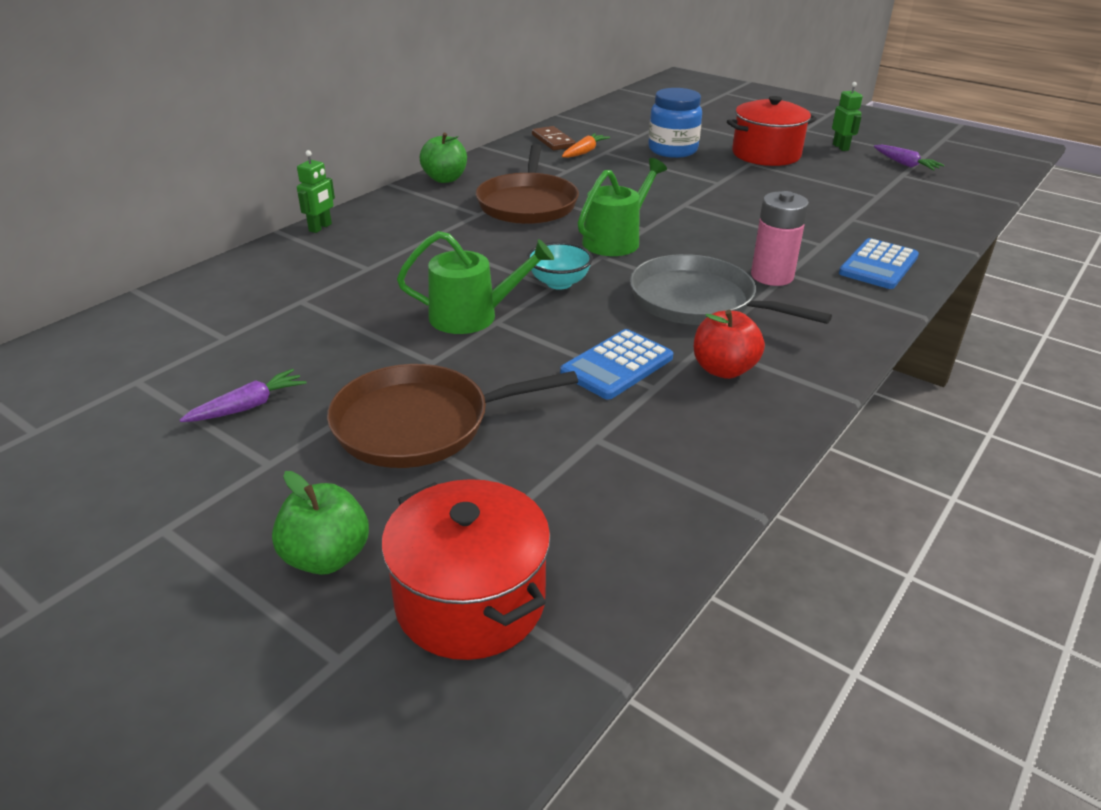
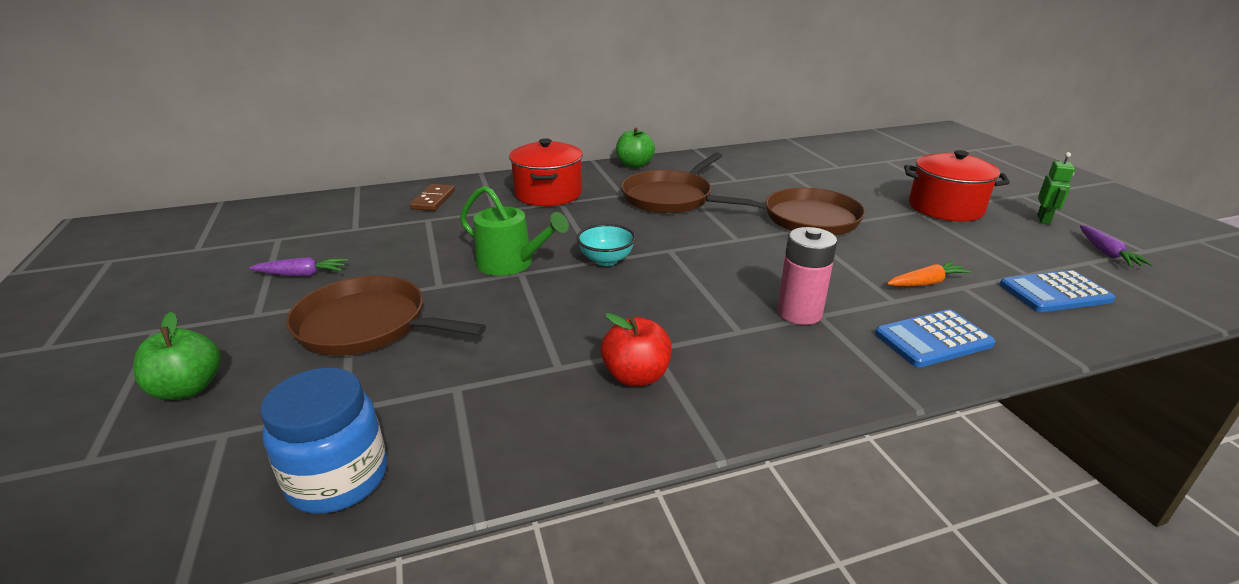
camera: 35 degrees right, 5 degrees down
(320, 227) = (507, 177): green robot -> none
(470, 601) = (203, 465): red pot -> red pot (548, 194)
(553, 141) = (756, 156): brown domino -> brown domino (433, 200)
(584, 152) = (770, 169): orange carrot -> orange carrot (925, 283)
(616, 240) = (699, 241): green watering can -> none
(617, 365) = (556, 338): blue calculator -> blue calculator (1055, 293)
(672, 150) = (853, 184): blue jar -> blue jar (338, 479)
(675, 193) = (805, 219): none -> brown pan
(698, 301) = (698, 311): grey pan -> none

